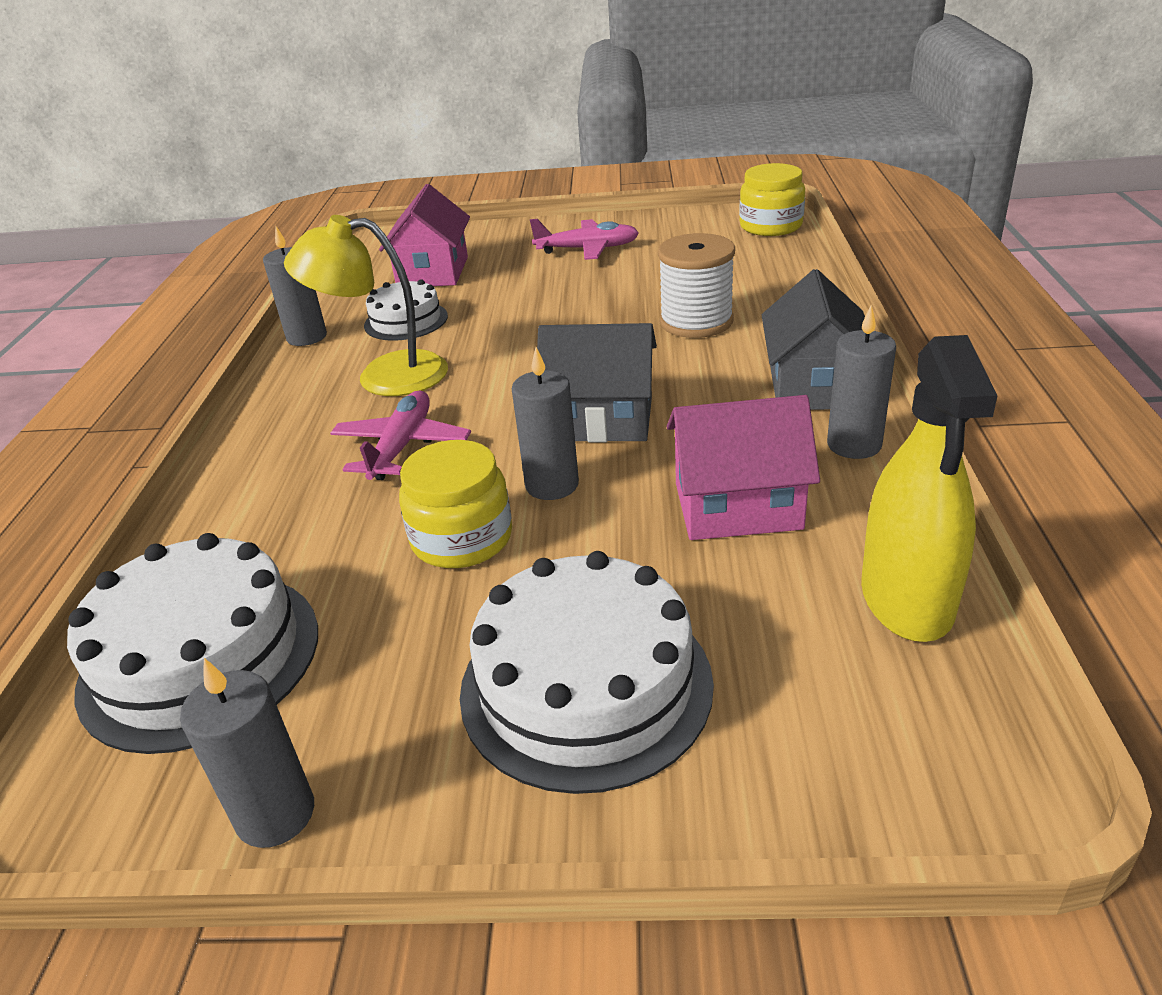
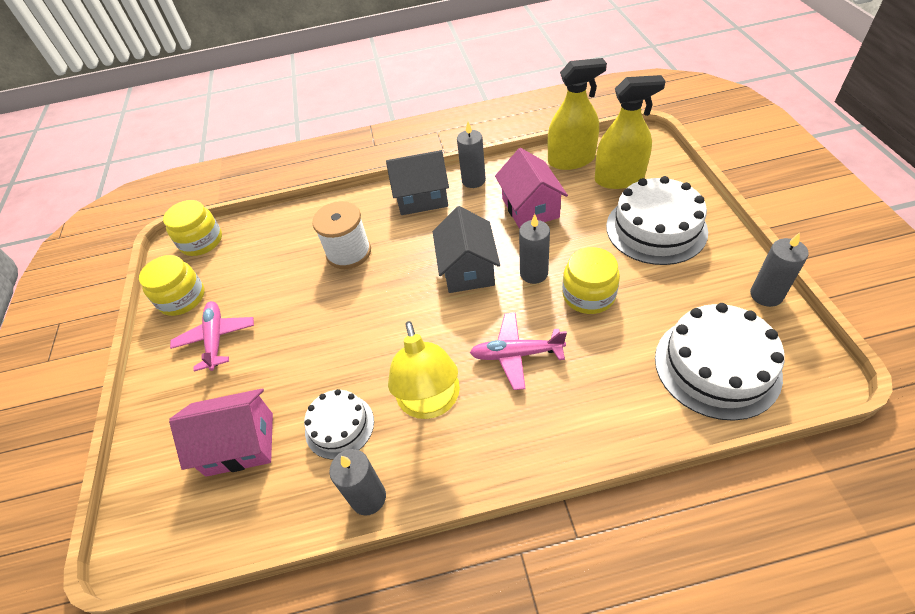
camera: 100 degrees left, 15 degrees up
(667, 226) = (182, 298): none -> yellow jar
(803, 671) = (619, 179): none -> yellow spray bottle

